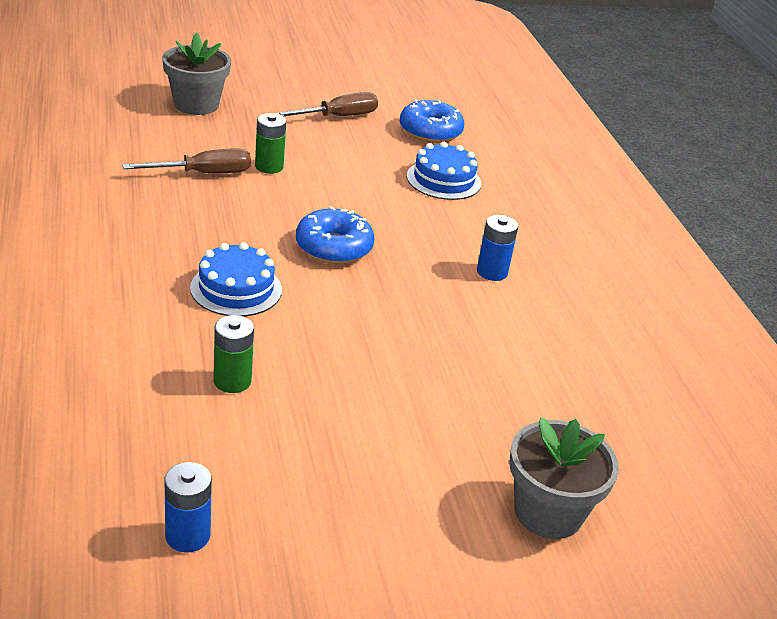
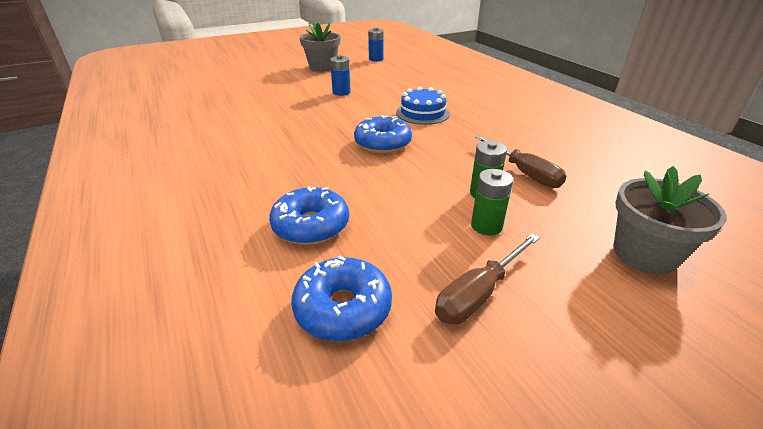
camera: 170 degrees right, 0 degrees up
(203, 173) = (524, 173): brown screwdriver -> brown screwdriver turned 90 degrees counterclockwise
(232, 381) = (392, 86): green battery -> green battery (486, 226)
(443, 180) = (311, 225): blue cake -> blue donut
(492, 272) = (263, 151): blue battery -> blue battery (341, 92)
(548, 512) = (247, 77): grey flower pot -> grey flower pot (322, 67)

